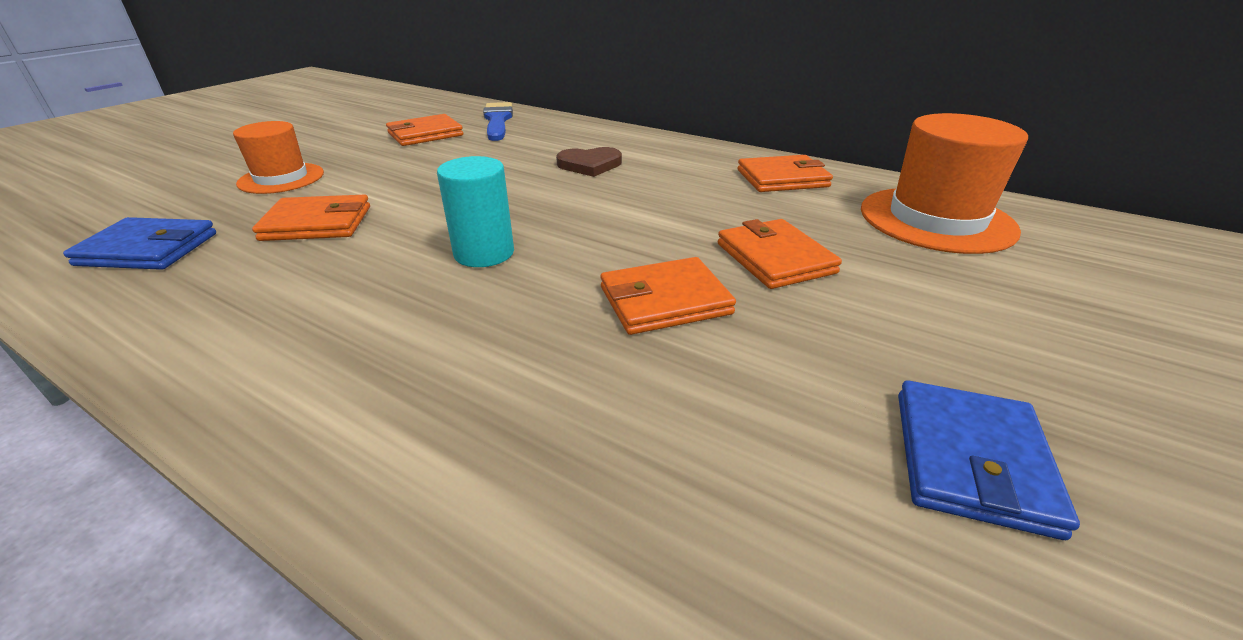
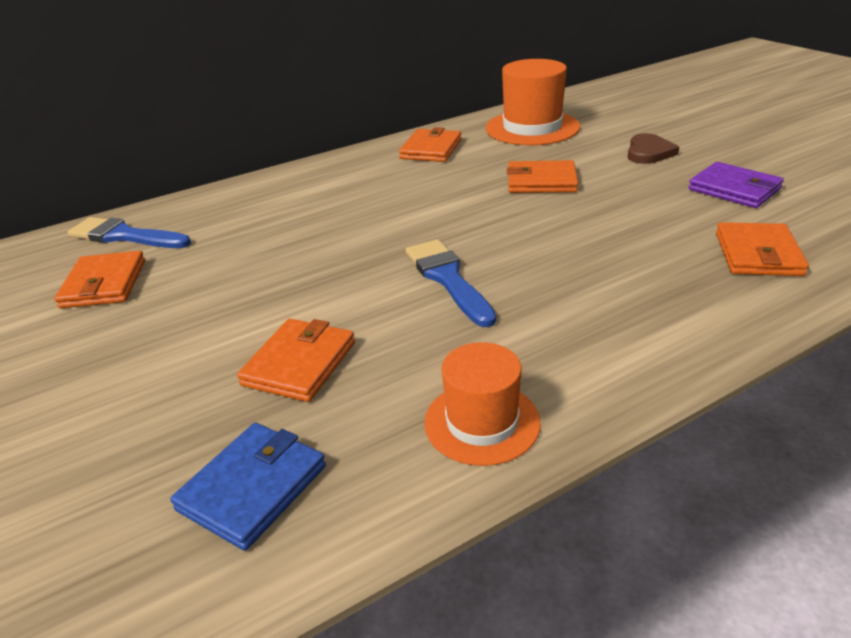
camera: 60 degrees left, 0 degrees up
(281, 178) = (124, 393): orange hat -> orange hat (482, 422)
(484, 253) = (448, 279): turquoise cylinder -> blue brush
(590, 165) = (318, 209): brown heart -> brown heart (649, 152)
(664, 300) = (567, 224): orange wallet -> orange wallet (757, 254)
(970, 460) = (734, 189): blue wallet -> purple wallet

